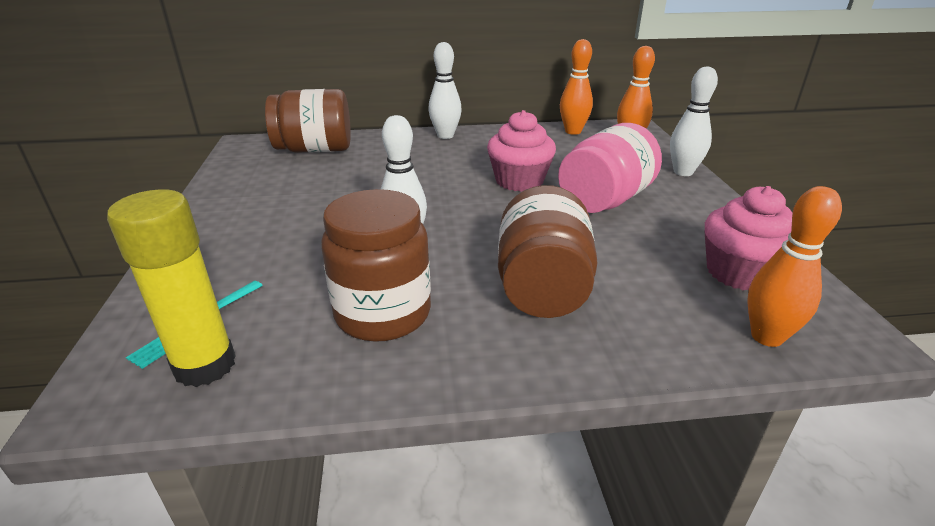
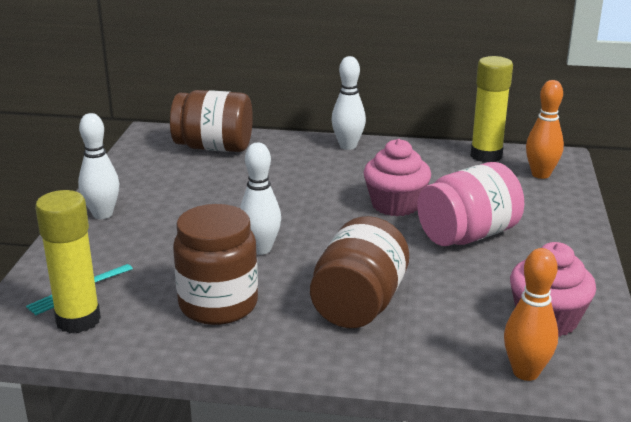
camera: 15 degrees right, 5 degrees down
(573, 131) = (486, 156): orange bowling pin -> yellow glue stick
(683, 172) = (572, 216): white bowling pin -> white bowling pin (102, 214)

